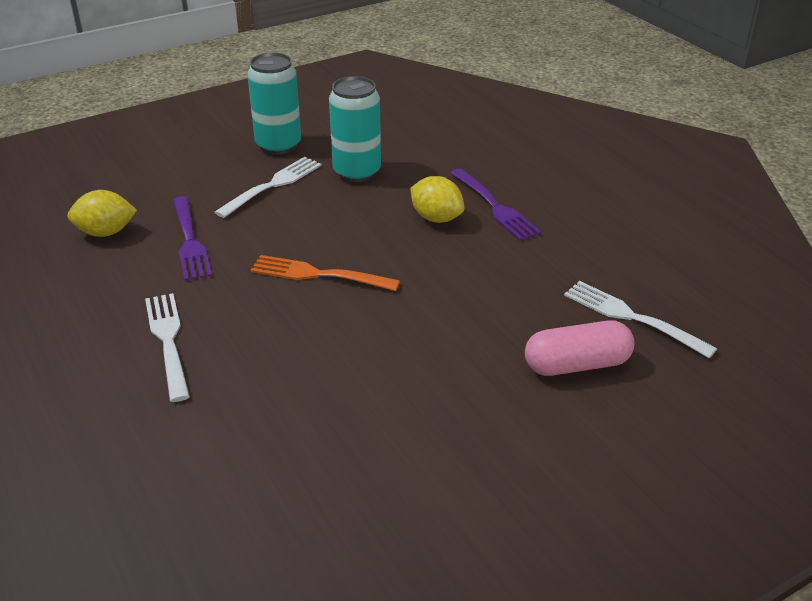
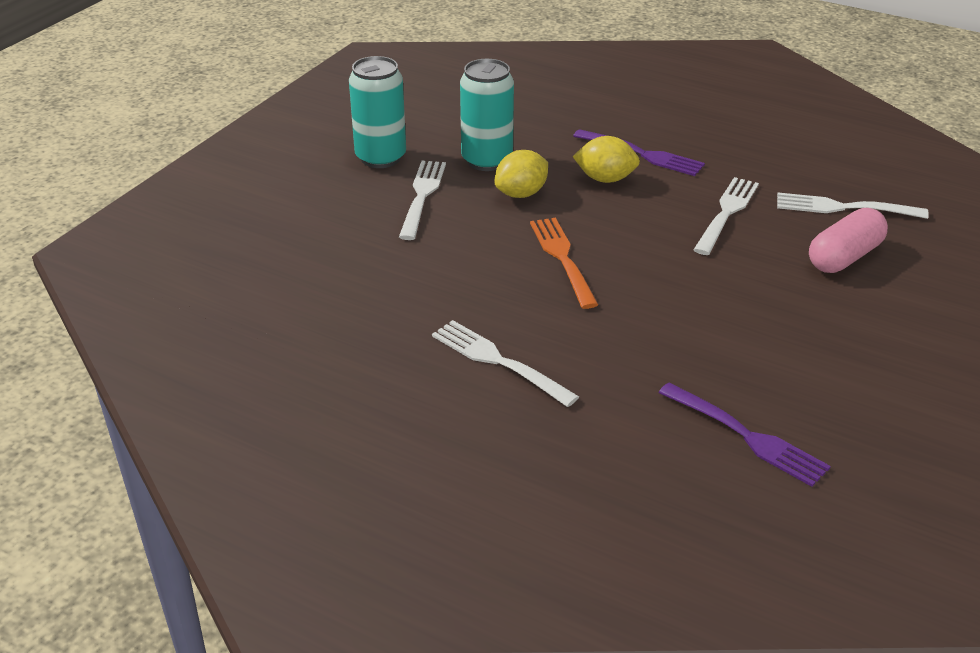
camera: 30 degrees left, 0 degrees up
(106, 232) = (310, 291): yellow lemon -> yellow lemon (521, 194)
(189, 240) = (405, 270): purple fork -> purple fork (745, 436)
(320, 275) = (563, 259): orange fork -> orange fork turned 90 degrees clockwise
(509, 284) = (726, 214): none -> white fork

